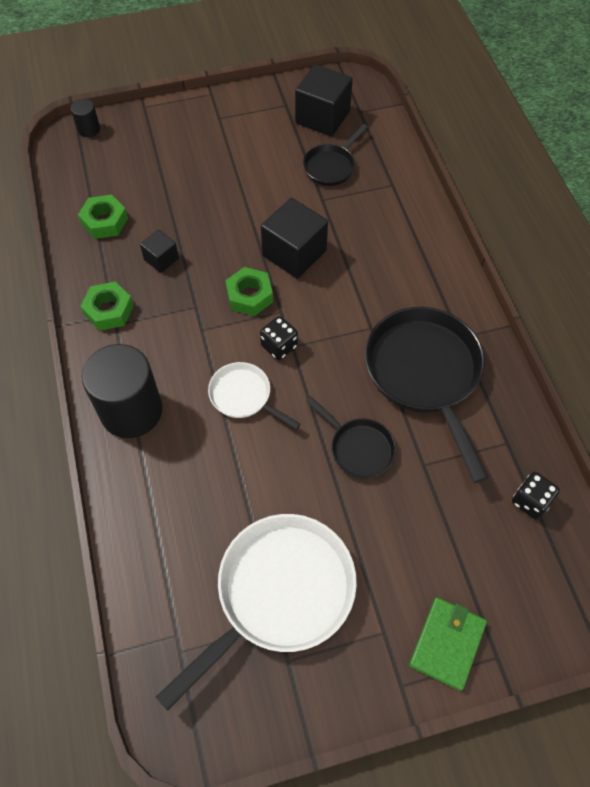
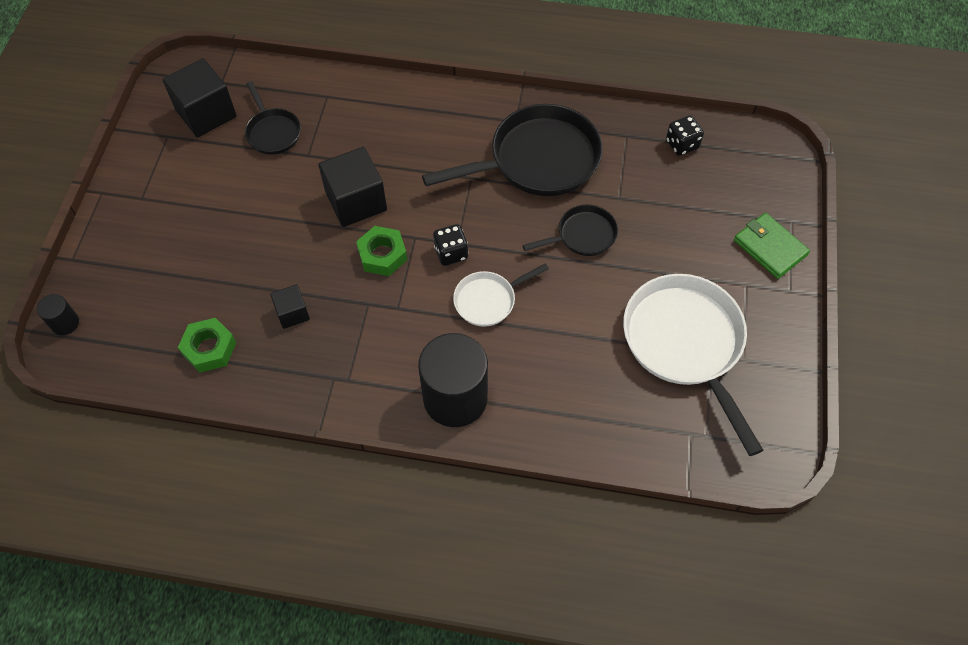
camera: 65 degrees left, 0 degrees up
(109, 310) = (327, 381): green nut -> none
(425, 374) = (537, 160): black pan -> black pan turned 150 degrees clockwise

